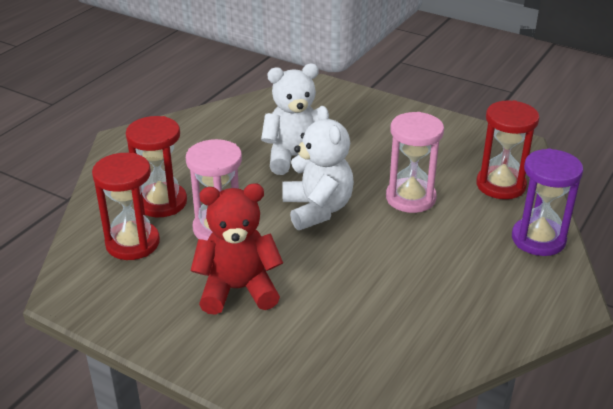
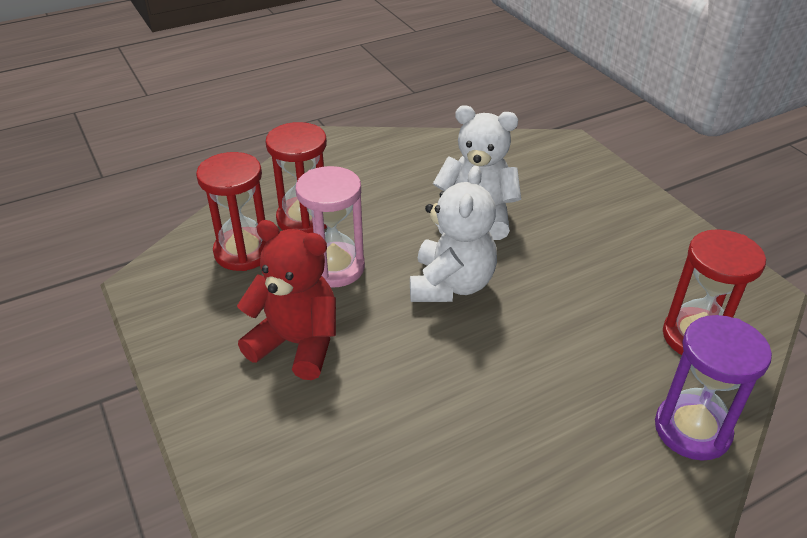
camera: 30 degrees right, 5 degrees up
(410, 198) = (568, 311): pink hourglass -> none

